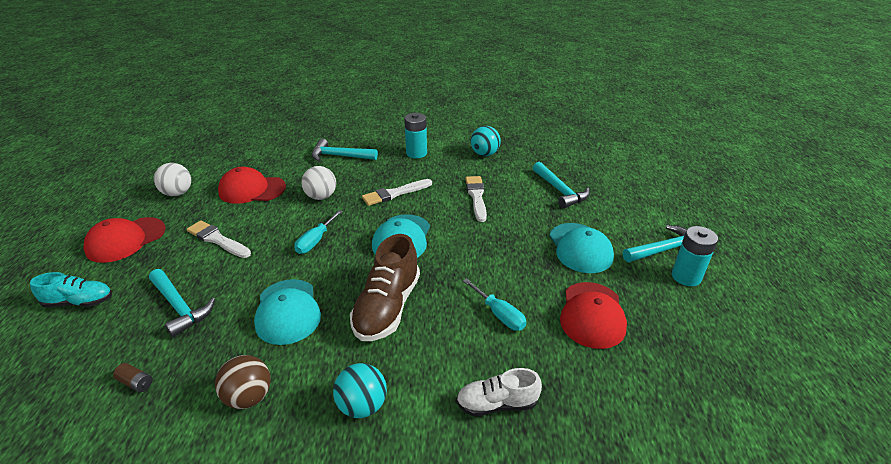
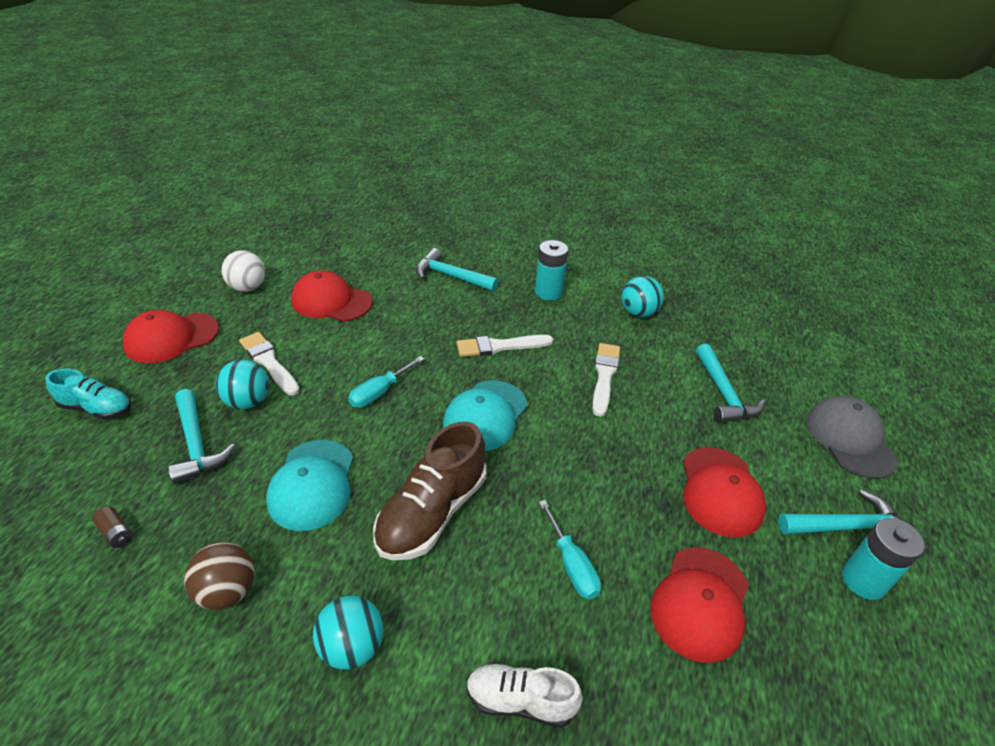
camera: 15 degrees right, 5 degrees up
(211, 269) = (248, 401): none -> turquoise ball
(321, 196) = (408, 330): white ball -> none
(580, 248) = (720, 491): turquoise cap -> red cap
(648, 200) = (850, 439): none -> grey cap

